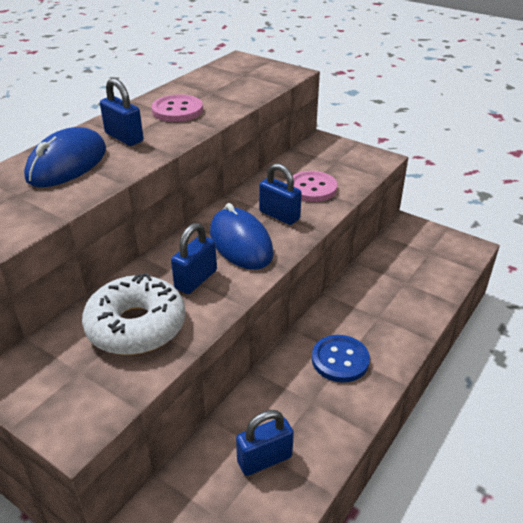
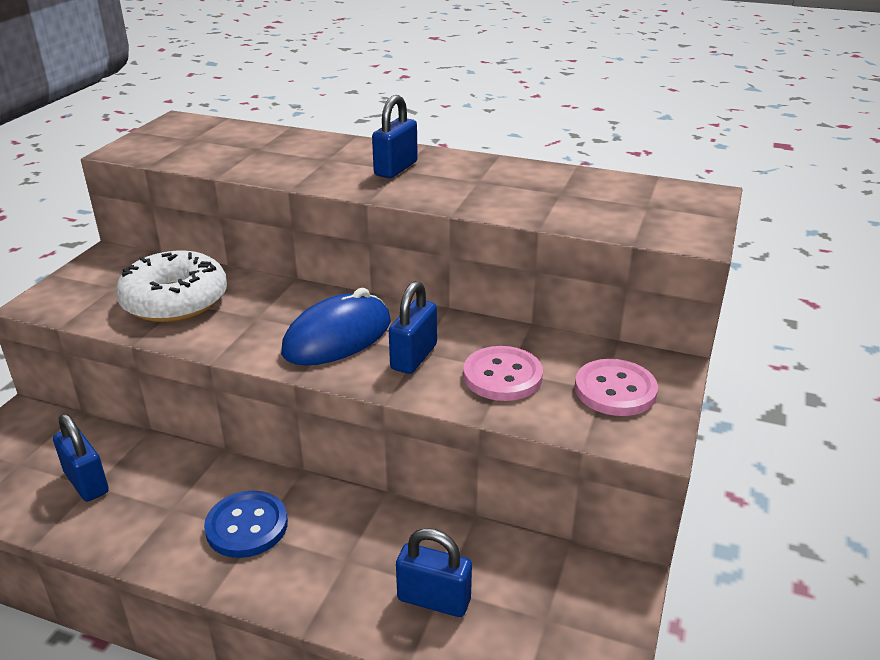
camera: 75 degrees right, 5 degrees down
(67, 164) = (323, 155): blue mouse -> none
(177, 110) = (486, 183): pink button -> pink button (615, 390)
(196, 279) = (257, 320): blue padlock -> blue padlock (434, 599)

